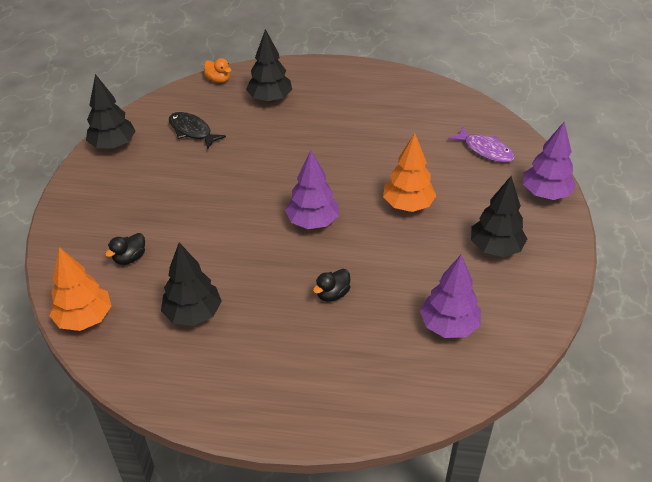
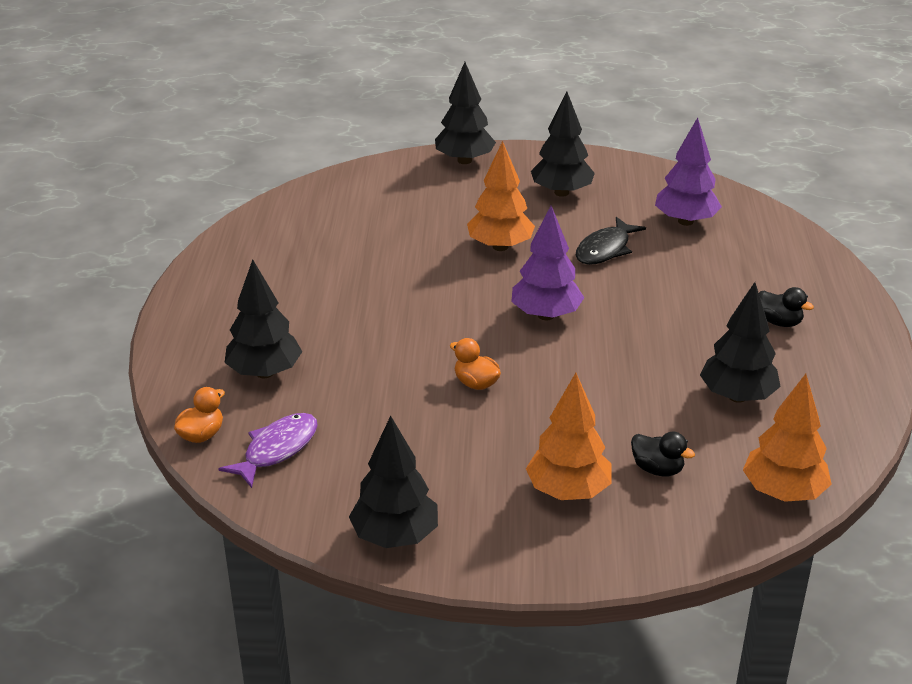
camera: 95 degrees left, 10 degrees down
(124, 214) = (568, 491): none -> orange tree
(192, 131) = (352, 447): black fish -> black fish (605, 249)
(240, 182) = (476, 383): none -> orange duck
(332, 294) = (666, 294): black duck -> black duck (779, 322)
(485, 150) = (387, 194): purple fish -> purple fish (277, 449)
(545, 194) = (464, 160): purple tree -> black tree

